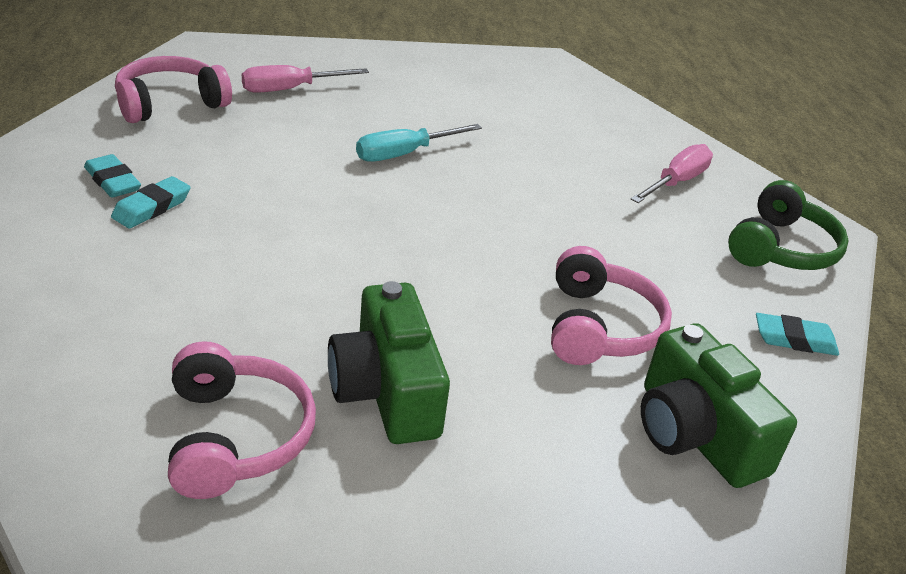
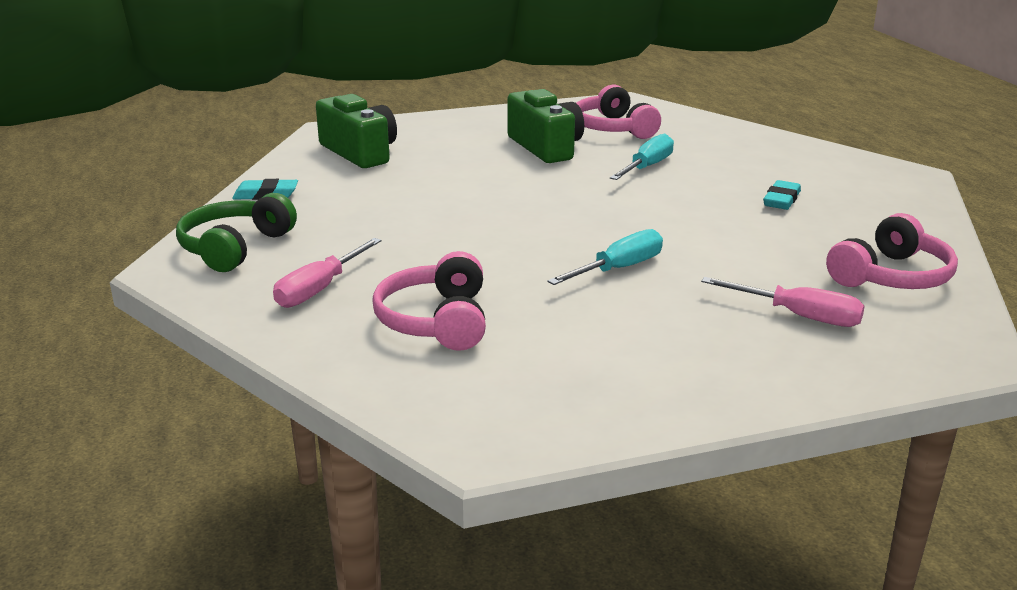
camera: 175 degrees right, 10 degrees down
(112, 181) = (834, 210): turquoise eraser -> none
(262, 305) = (647, 167): none -> turquoise screwdriver
(290, 89) = (799, 316): pink screwdriver -> pink screwdriver turned 60 degrees clockwise
(599, 327) = (415, 184): pink headphones -> pink headphones (436, 321)

